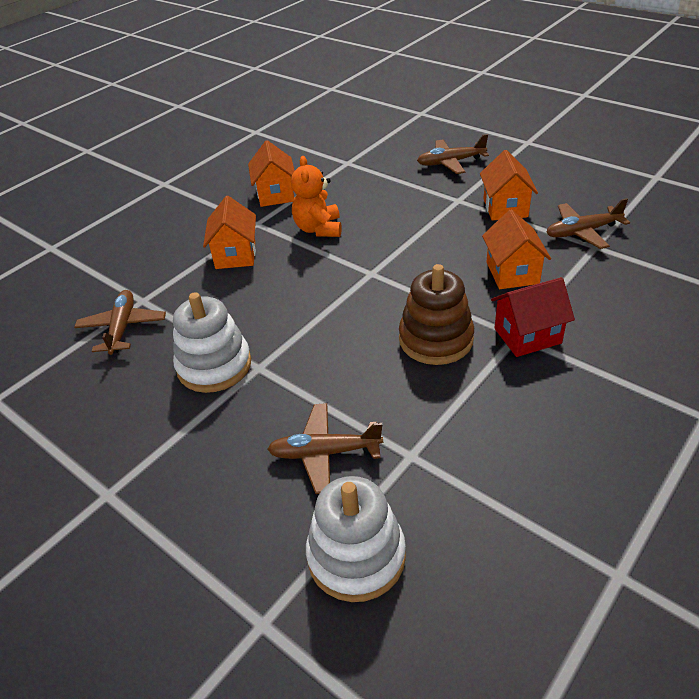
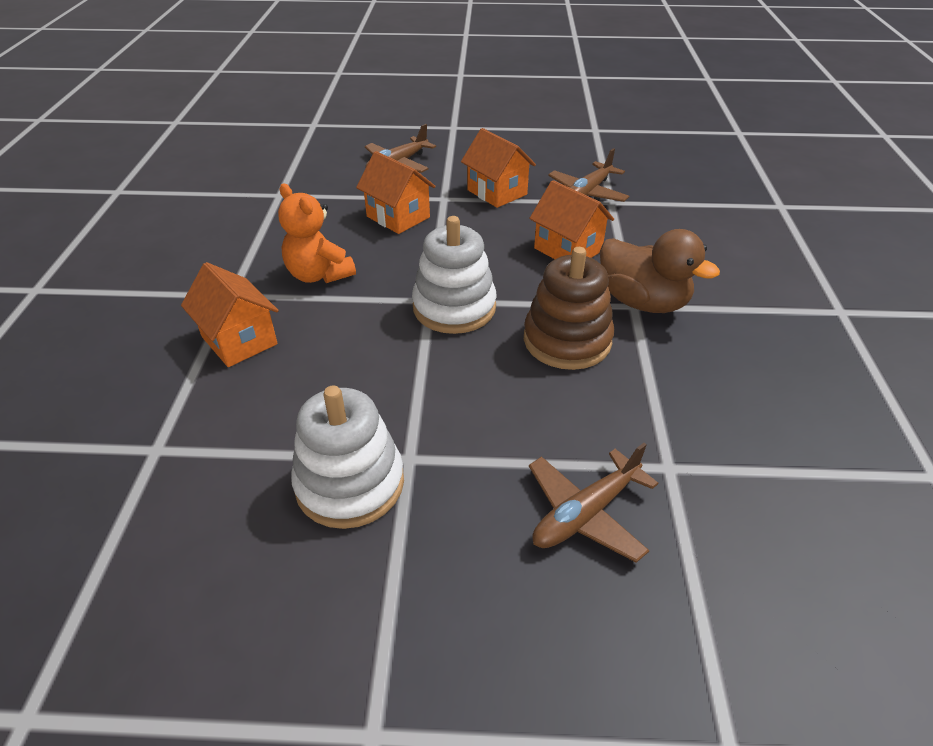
camera: 40 degrees left, 0 degrees up
(123, 328) = (161, 499): brown plane -> none
(275, 194) = (222, 254): orange house -> orange house (398, 217)
(356, 556) = (734, 604): white stacking toy -> white stacking toy (454, 307)
(527, 336) = (642, 302): red house -> brown duck

